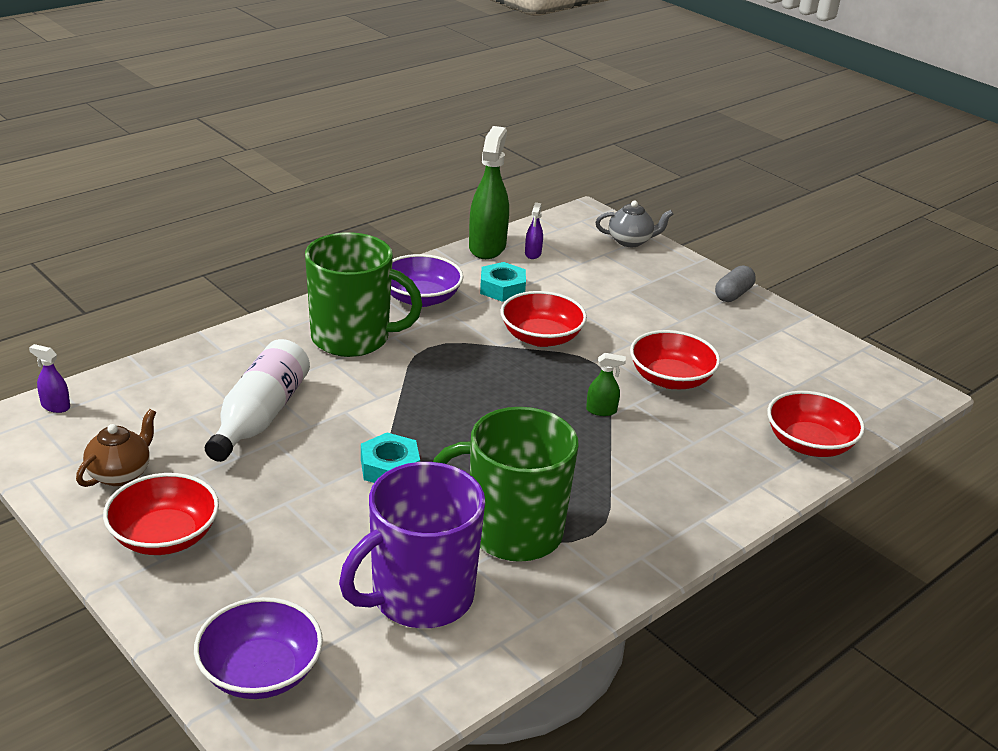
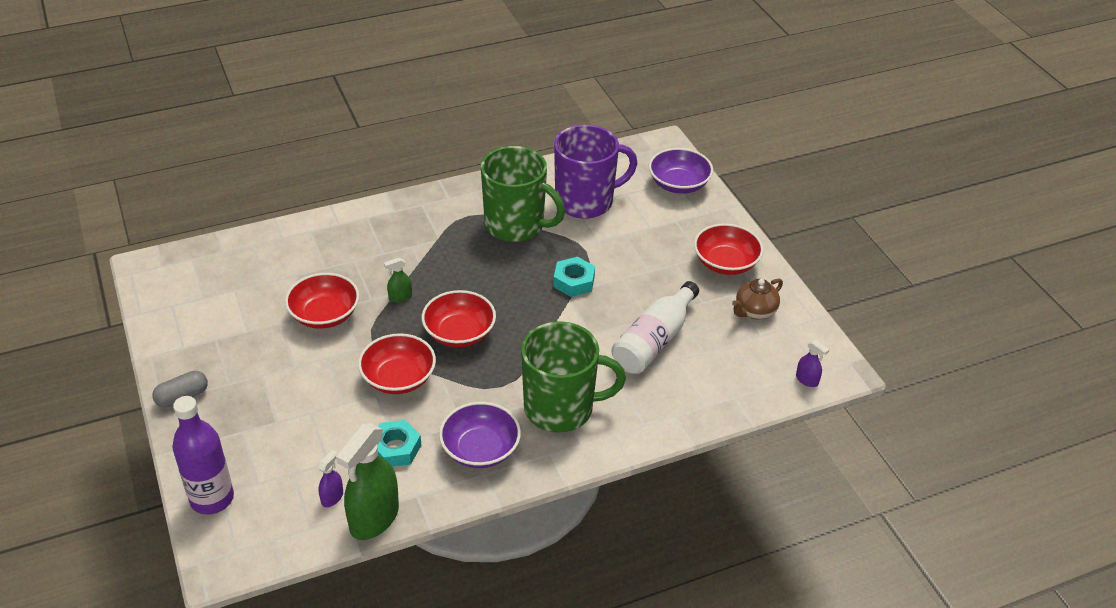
camera: 160 degrees left, 10 degrees up
(353, 338) = (561, 408): green mug -> green mug turned 150 degrees clockwise
(601, 410) = (400, 297): green spray bottle -> green spray bottle turned 45 degrees counterclockwise
(630, 241) = (212, 499): grey teapot -> purple bottle
(809, 444) = (276, 243): red bowl -> red bowl (459, 333)

